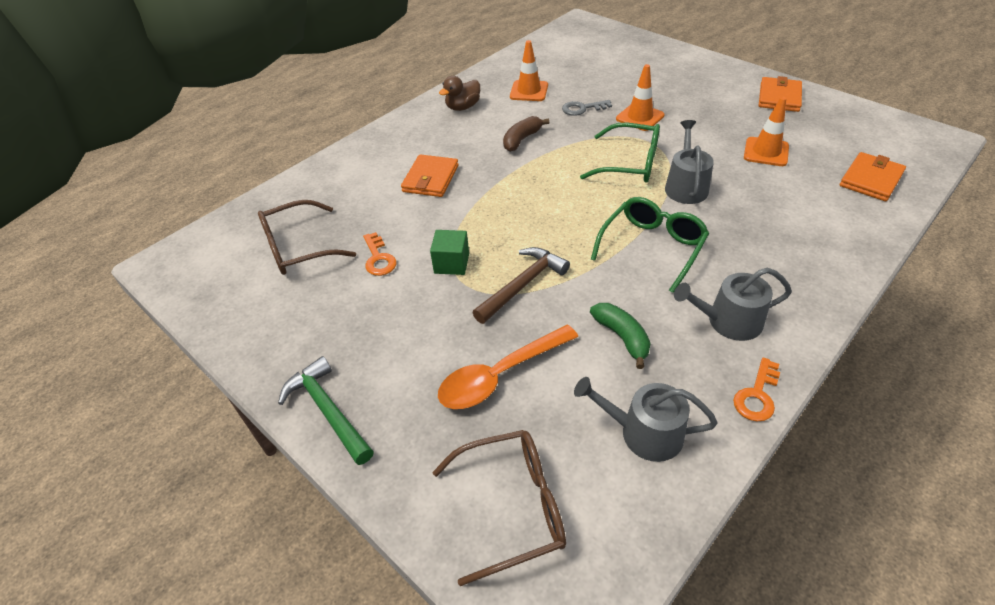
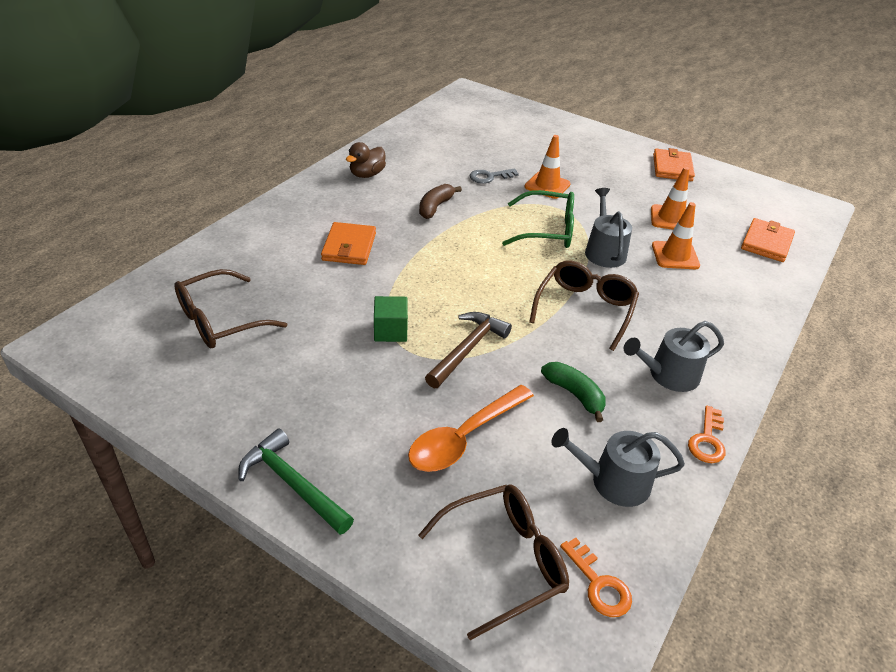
camera: 15 degrees left, 5 degrees down
(379, 258) = (312, 328): orange key -> orange key (599, 584)
(529, 91) = (432, 159): orange traffic cone -> orange traffic cone (675, 255)
(652, 247) = (585, 309): green glasses -> brown glasses

